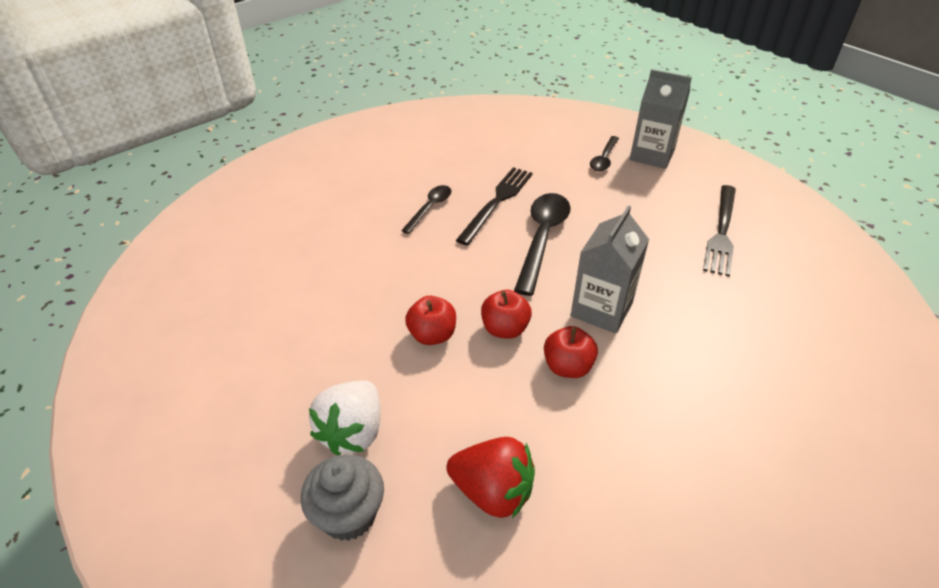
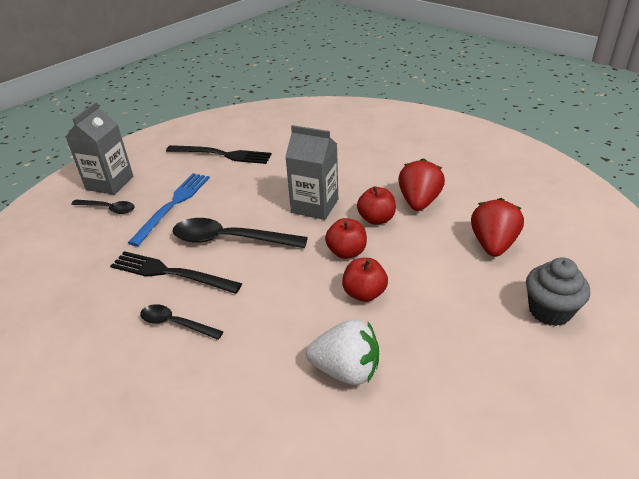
camera: 95 degrees left, 5 degrees down
(353, 432) = (482, 324): white strawberry -> white strawberry (346, 370)
(606, 424) = (419, 202): none -> red strawberry
(608, 198) = (173, 205): none -> blue fork

